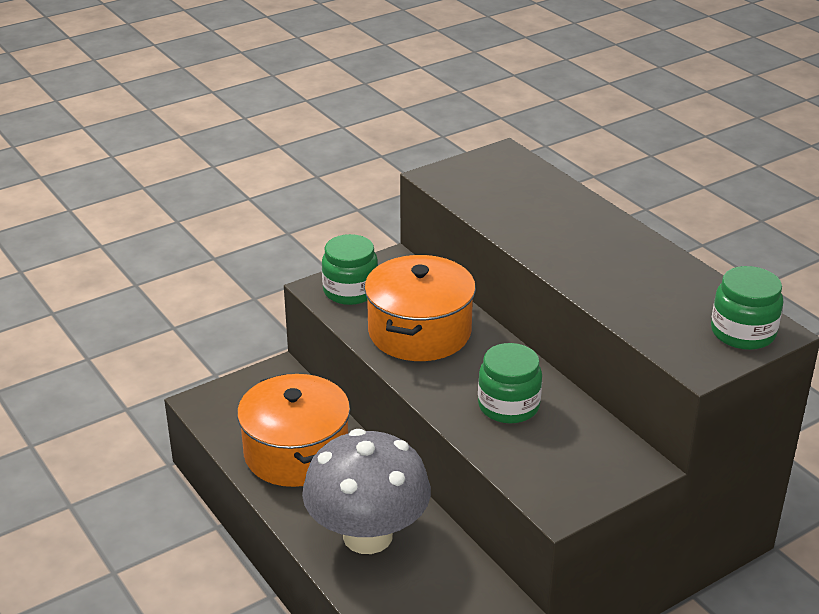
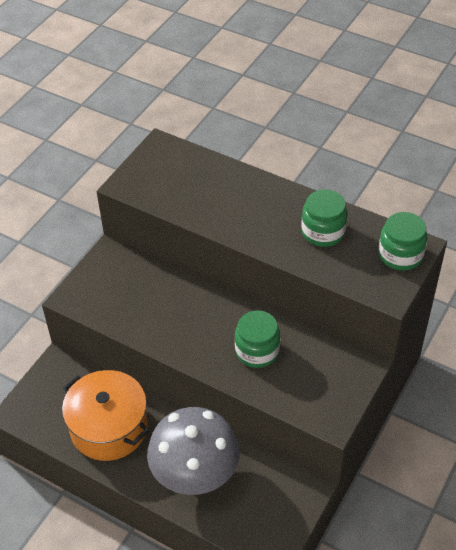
camera: 25 degrees left, 15 degrees up
(350, 291) = (94, 292): green jar -> green jar (323, 232)
(420, 332) = (163, 310): orange pot -> none

